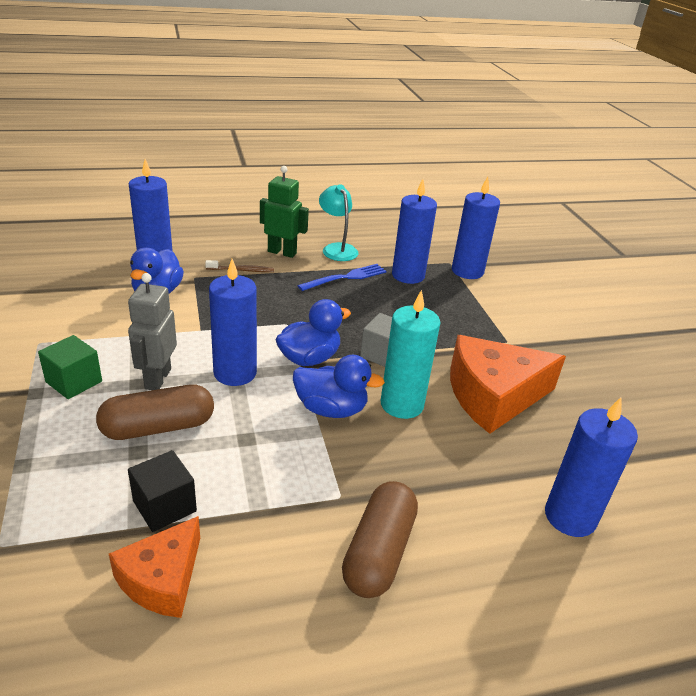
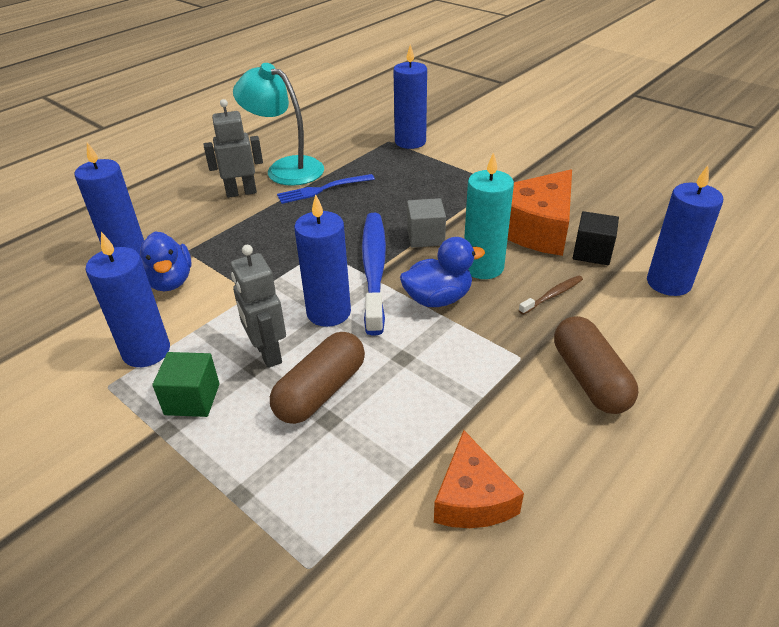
camera: 30 degrees left, 5 degrees up
(164, 506) = (405, 446): black cube -> black cube (592, 252)
(242, 270) = (224, 224): brown toothbrush -> brown toothbrush (552, 295)
(282, 252) = (241, 192): green robot -> grey robot
(309, 358) = (374, 269): blue duck -> blue toothbrush
(337, 249) = (285, 168): turquoise lamp -> turquoise lamp, size x1.51
(345, 277) = (322, 189): blue fork -> blue fork turned 135 degrees counterclockwise
(408, 275) = (370, 165): blue candle -> blue candle (146, 351)

